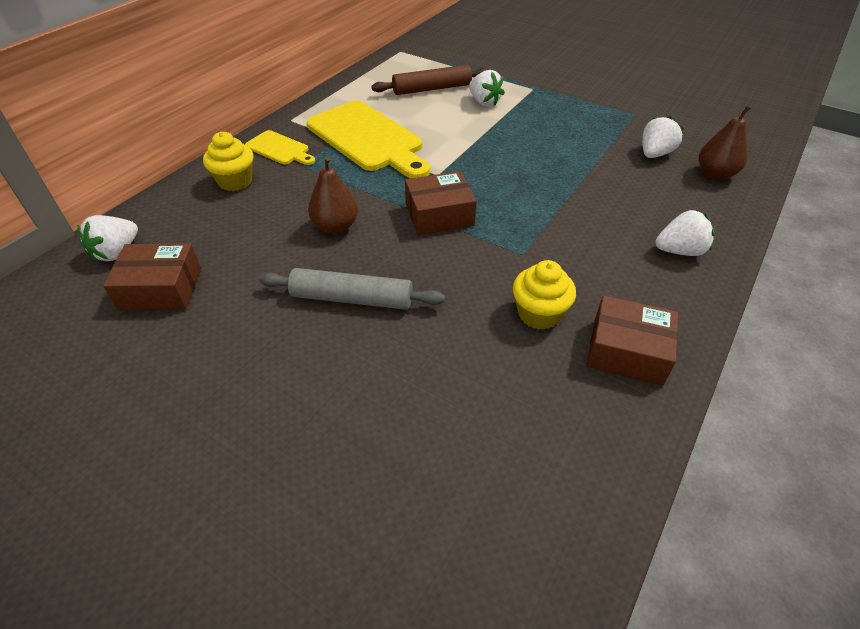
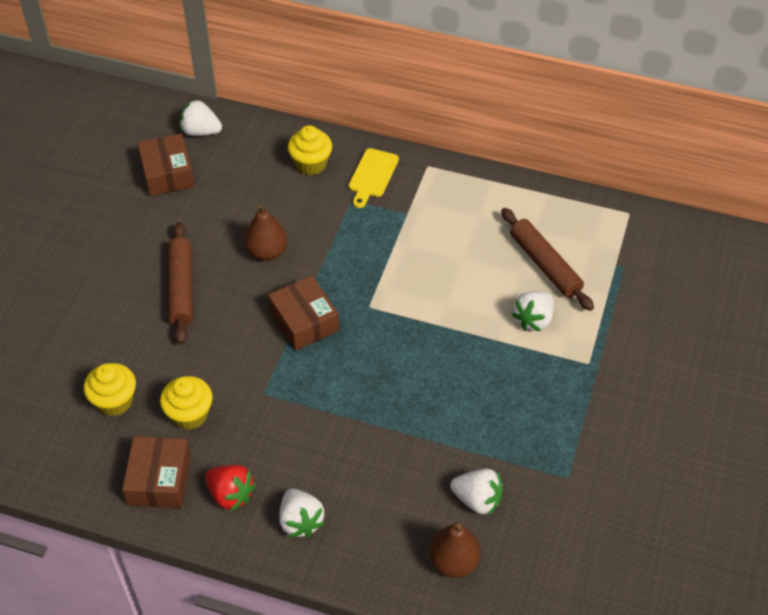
camera: 75 degrees right, 5 degrees up
(352, 298) = (181, 288): grey rolling pin -> brown rolling pin
(368, 139) = (414, 236): yellow cutting board -> none
(505, 382) = (114, 401): none -> yellow cupcake
(648, 295) = (231, 494): none -> red strawberry

